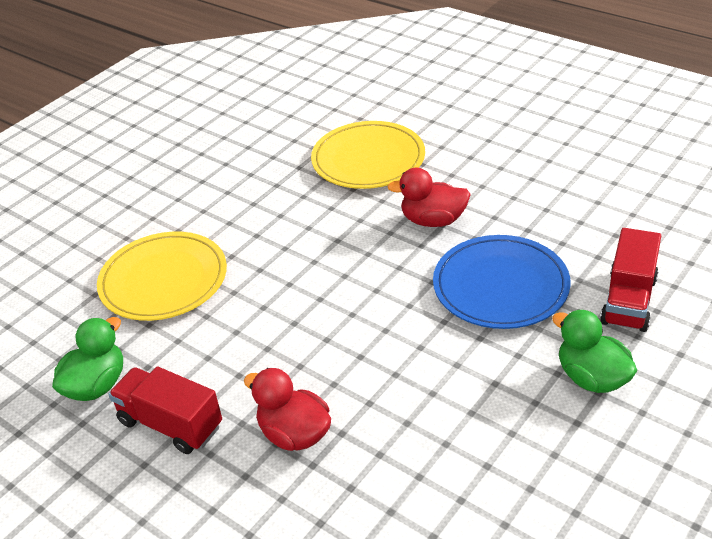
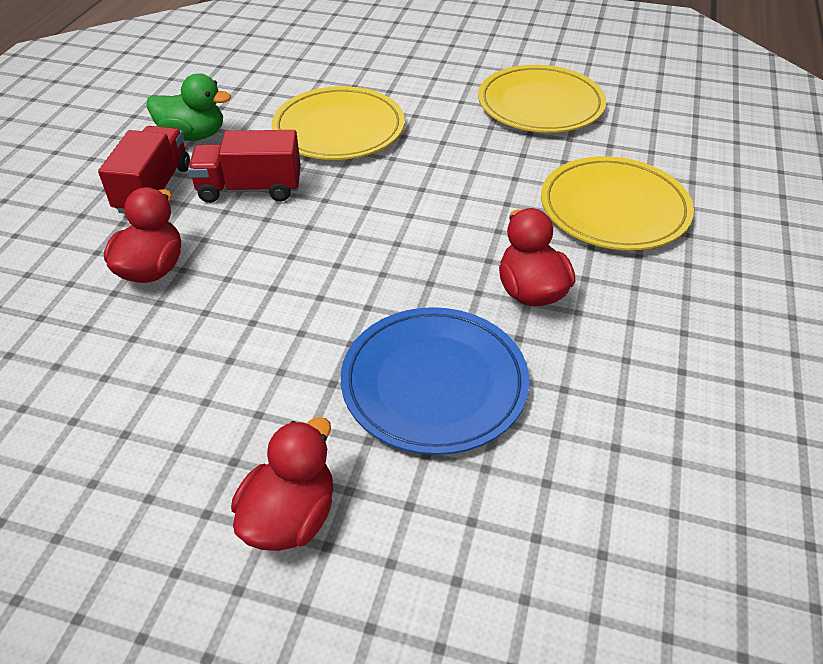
camera: 65 degrees right, 5 degrees up
(217, 158) = (540, 105): none -> yellow plate
(592, 378) = (290, 516): green duck -> red duck
(628, 300) = (463, 538): red truck -> red truck (250, 189)

